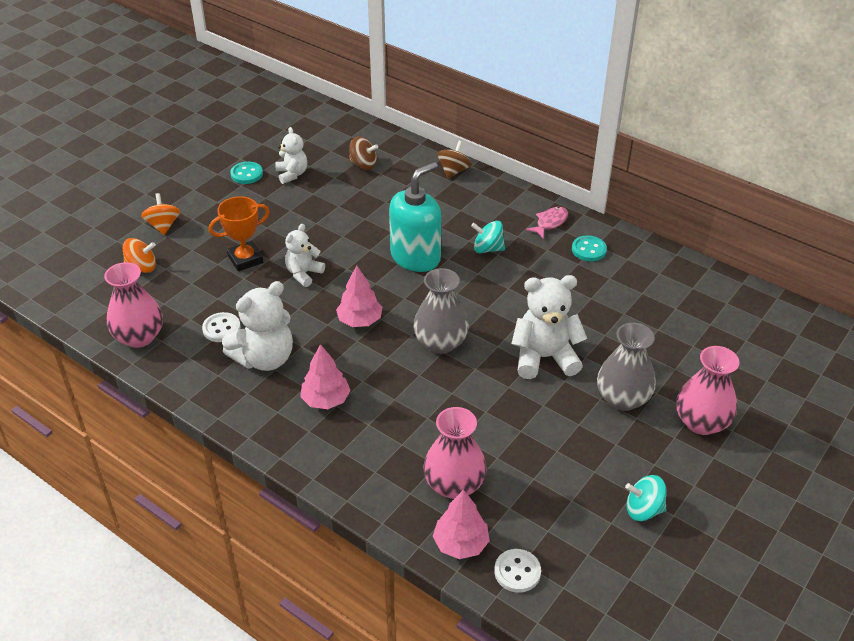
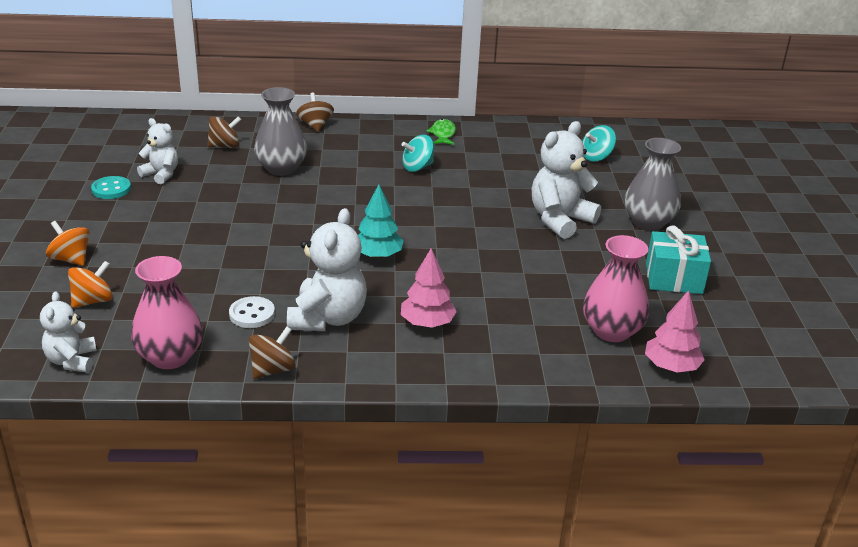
camera: 40 degrees left, 10 degrees down
(186, 381) = (272, 369): none -> brown spinning top
(245, 259) = (202, 253): orange trophy -> none
(304, 274) = (277, 242): white teddy bear -> white teddy bear (72, 361)
(359, 320) = (377, 255): pink tree -> turquoise tree
(415, 257) = (364, 194): turquoise soap dispenser -> none
(440, 343) = (467, 243): grey vase -> grey vase (281, 168)
(517, 572) = (733, 363): white button -> none
(550, 223) = (443, 134): pink fish -> green fish
(571, 466) = (674, 278): none -> turquoise gift
(588, 250) = (496, 141): turquoise button -> none
(643, 509) = (755, 282): turquoise spinning top -> turquoise spinning top (596, 157)
(701, 422) = (716, 214): pink vase -> none

